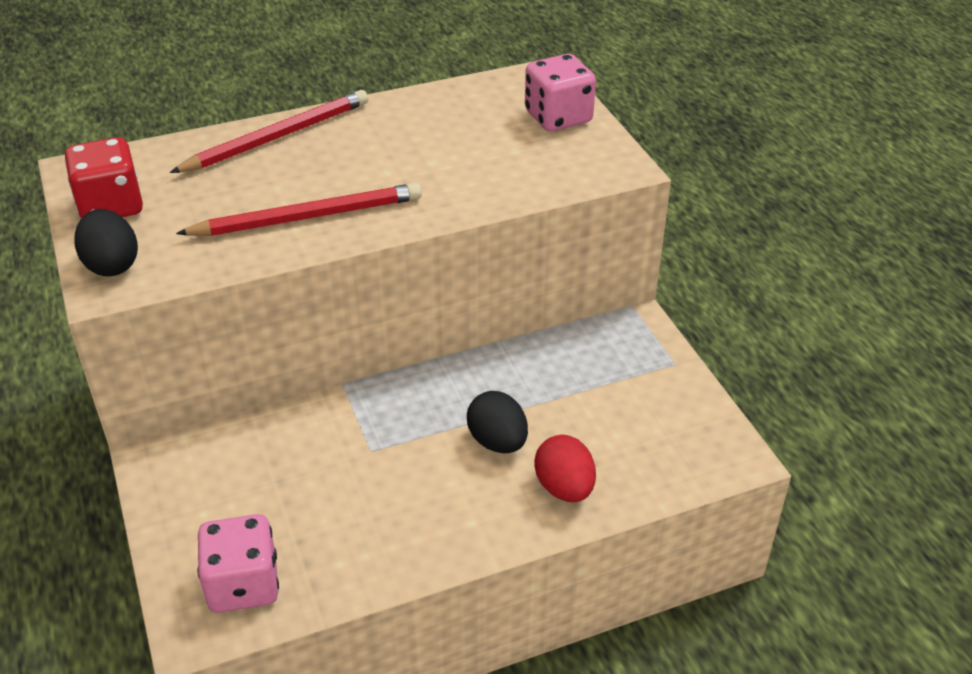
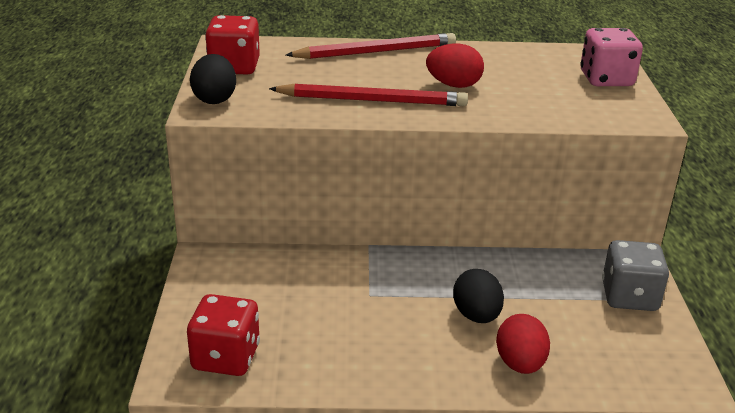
camera: 20 degrees right, 10 degrees down
(243, 584) = (226, 357): pink dice -> red dice
(392, 169) = (453, 85): none -> red egg
(645, 369) = (629, 297): none -> grey dice

